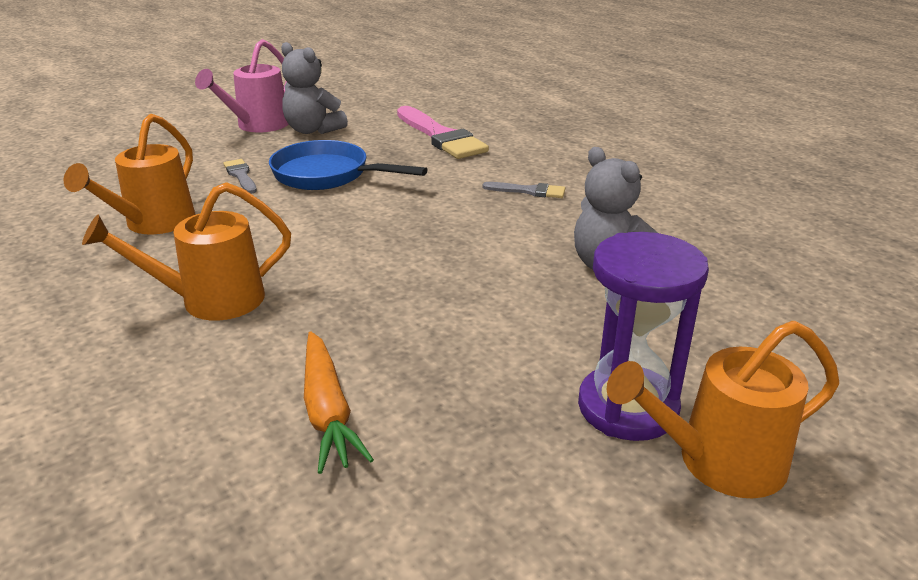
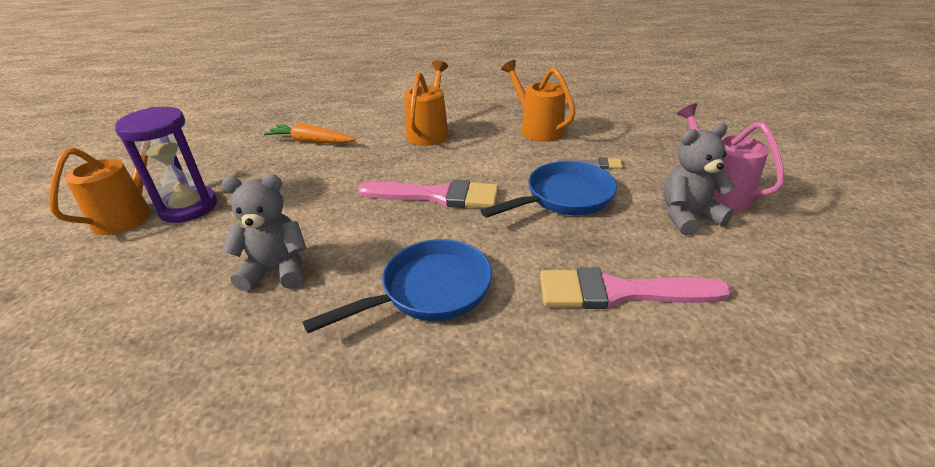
camera: 125 degrees right, 5 degrees up
(389, 233) = (437, 196): none -> pink brush
(529, 191) = (429, 291): grey brush -> blue pan

